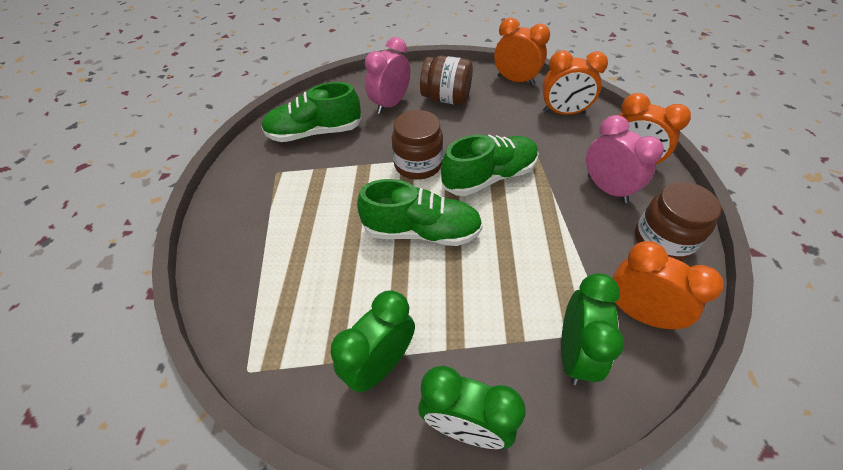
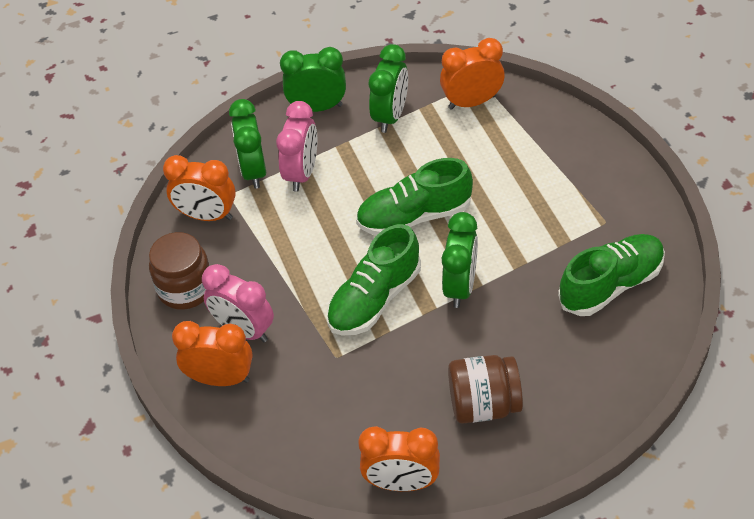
camera: 160 degrees right, 0 degrees up
(390, 104) = (552, 365): pink clock -> pink clock (302, 173)
(418, 164) = (460, 286): brown jar -> green clock
(563, 113) = (315, 436): orange clock -> orange clock (472, 102)

